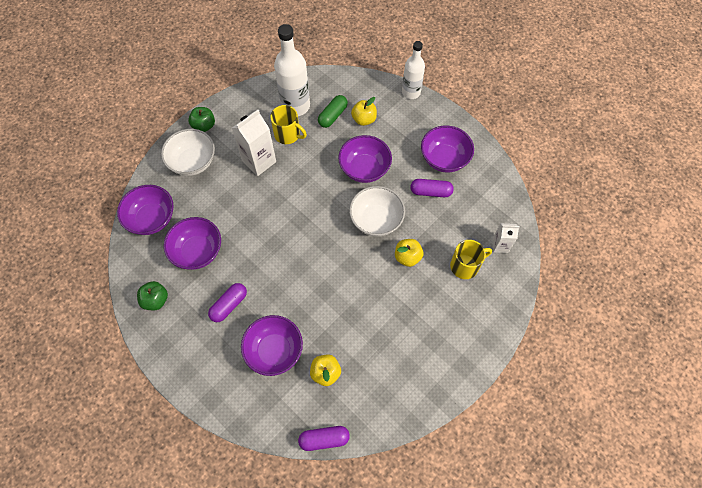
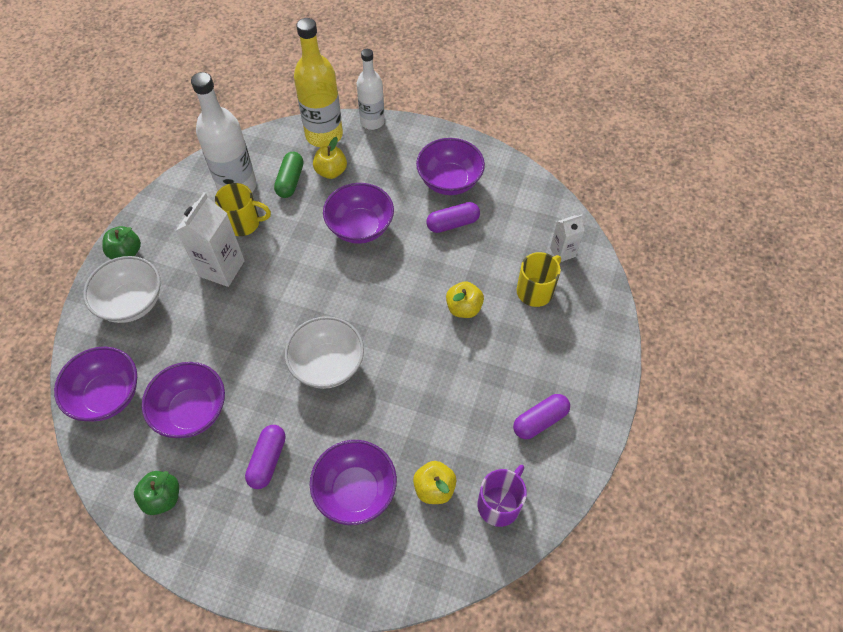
camera: 25 degrees left, 5 degrees down
(324, 439) = (473, 571): purple capsule -> purple capsule (540, 421)
(363, 403) = (499, 504): none -> purple mug
(372, 90) = (324, 135): none -> yellow bottle
(376, 220) = (404, 281): white bowl -> white bowl (327, 364)

